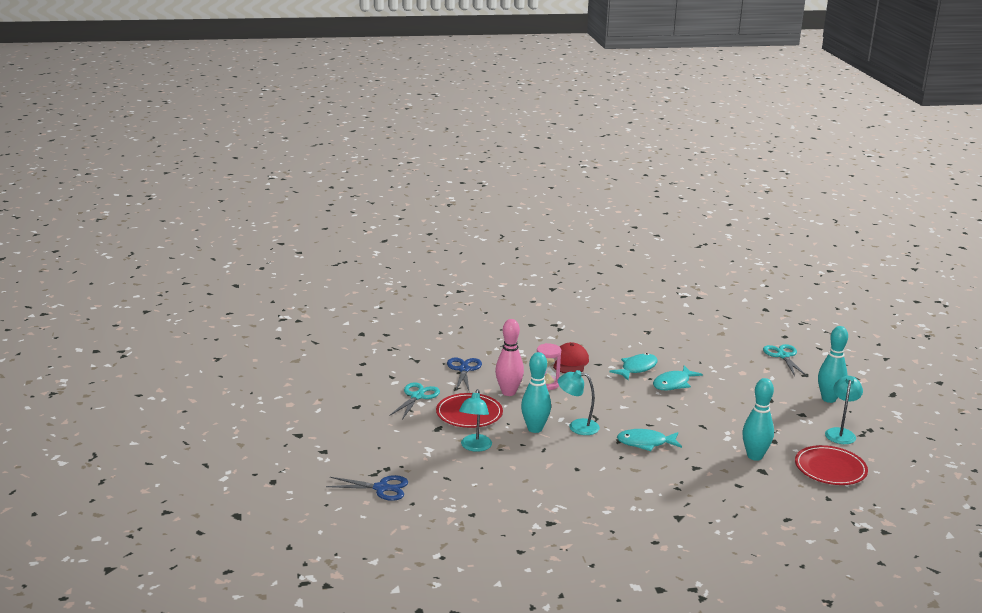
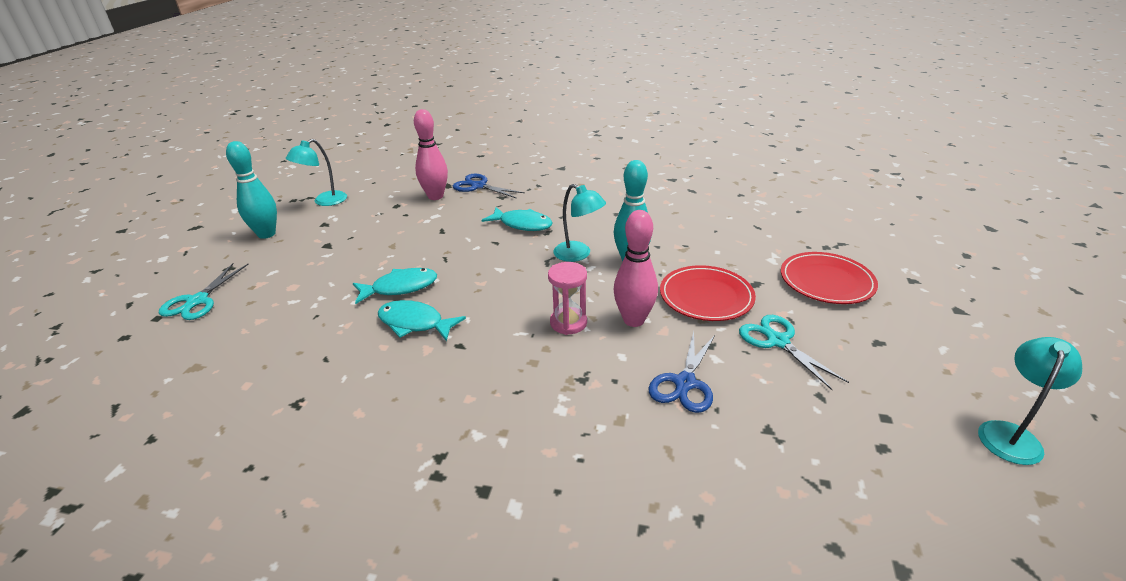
camera: 155 degrees left, 10 degrees up
(381, 488) = (832, 228): blue scissors -> blue scissors (478, 186)
(417, 396) = (778, 341): turquoise scissors -> turquoise scissors turned 105 degrees clockwise
(475, 447) = (715, 252): turquoise lamp -> turquoise lamp (1010, 434)
(570, 362) = (498, 359): red cap -> none
(637, 368) = (415, 323): turquoise fish -> turquoise fish turned 45 degrees clockwise
(754, 456) = (435, 196): turquoise bowling pin -> pink bowling pin
(830, 469) = (389, 178): red plate -> red plate (826, 281)

